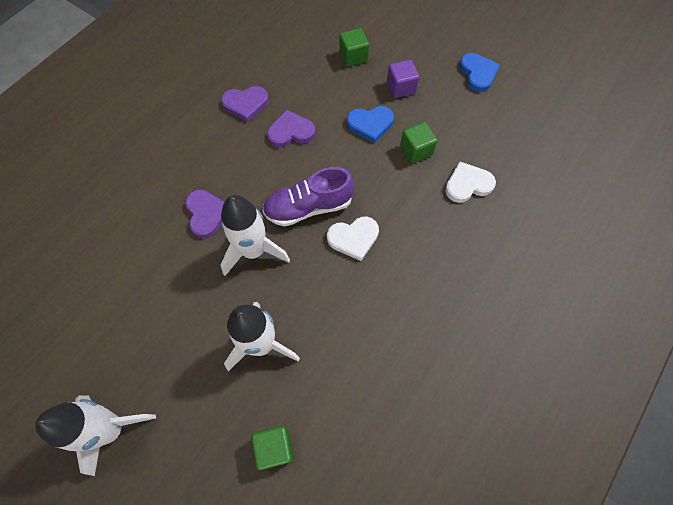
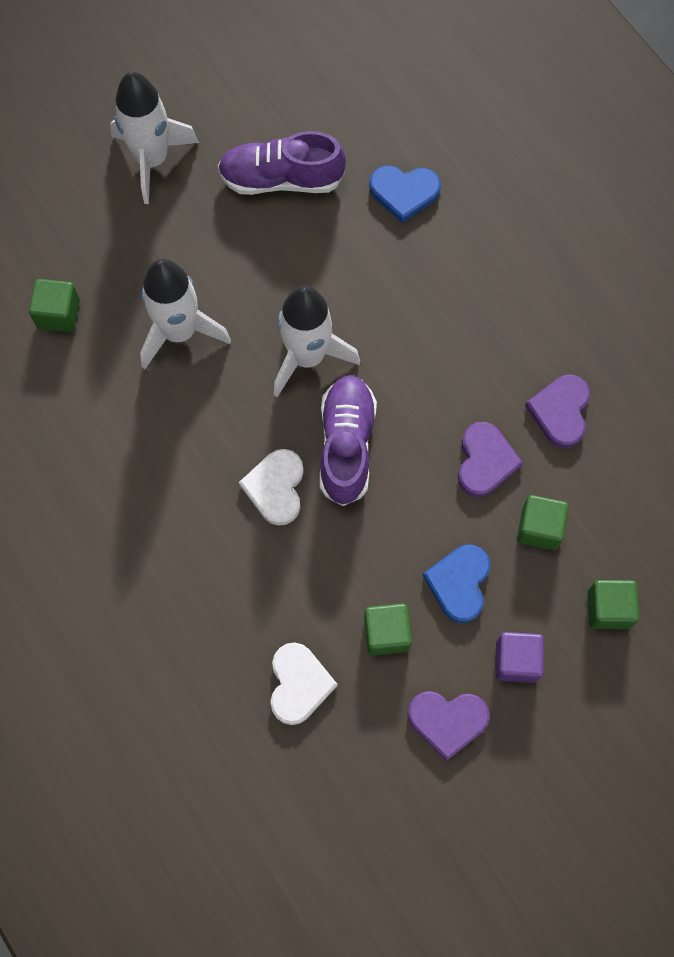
camera: 110 degrees right, 5 degrees up
(112, 318) = (281, 179): none -> purple shoe
(206, 214) = (385, 313): purple heart -> purple heart (447, 721)
(321, 96) = (539, 528): none -> green cube
(478, 73) = (504, 806): blue heart -> blue heart (404, 193)

